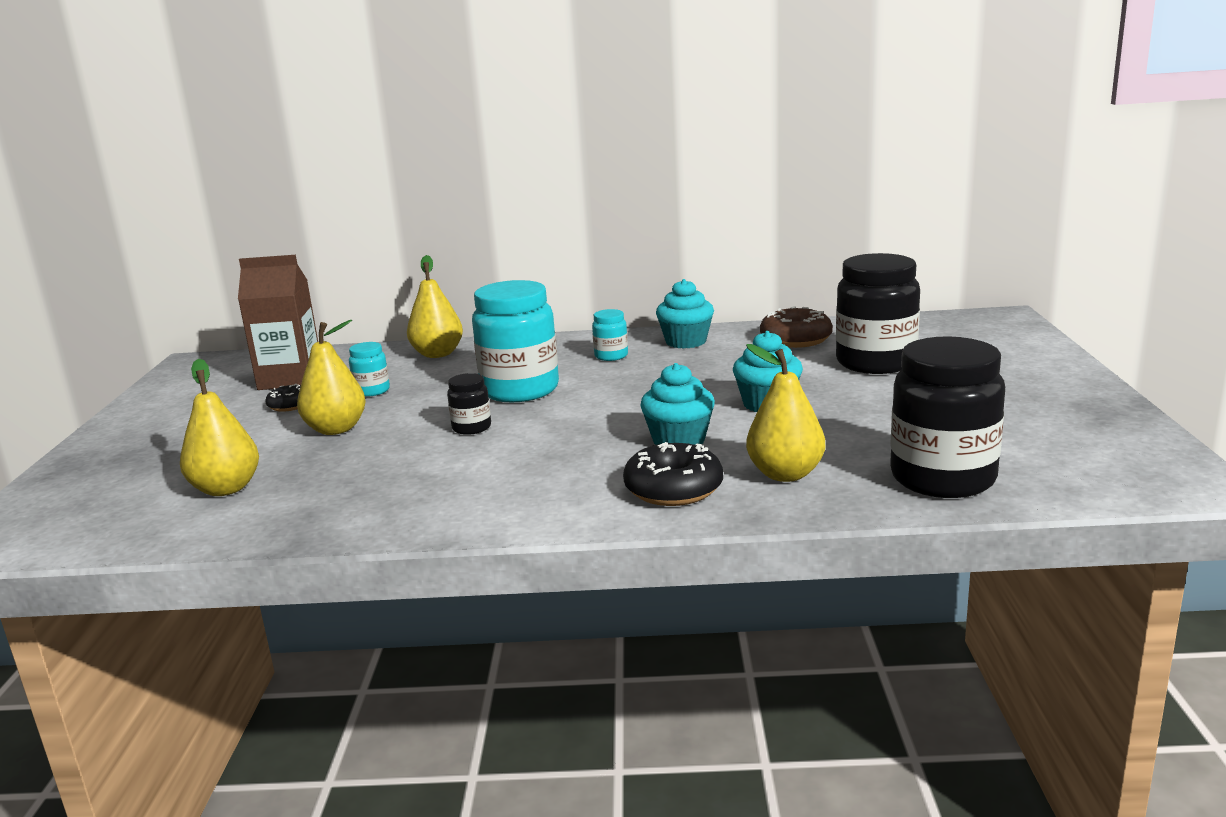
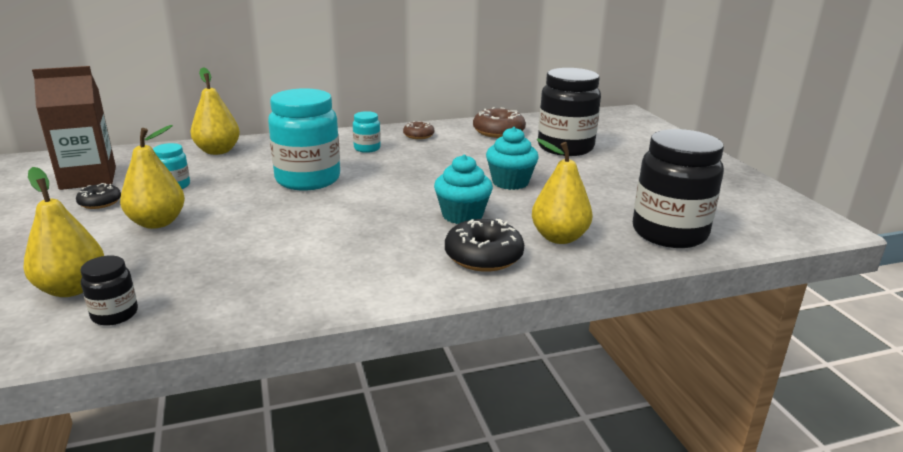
camera: 20 degrees left, 5 degrees up
(471, 428) = (284, 214): black jar -> black jar (115, 314)
(686, 342) = (418, 135): turquoise cupcake -> brown donut

